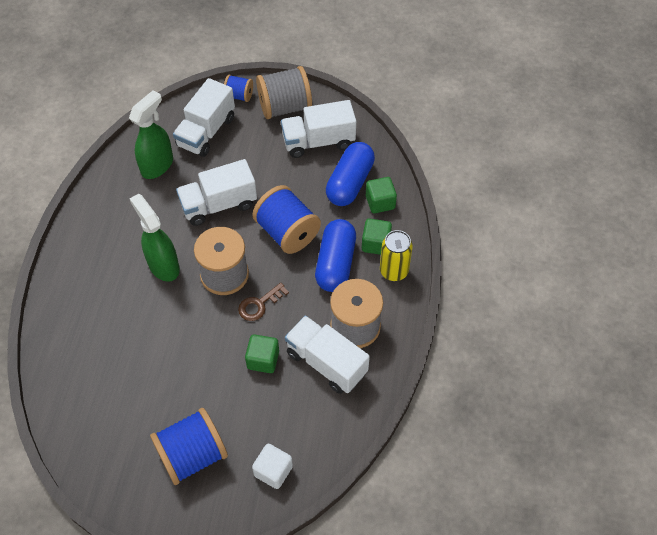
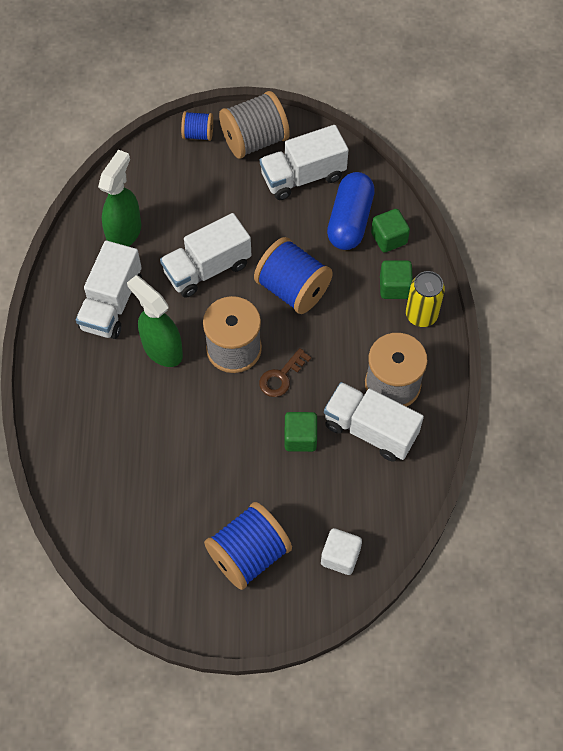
camera: 10 degrees left, 5 degrees up
(206, 132) = (171, 183): white truck -> white truck (112, 304)
(335, 263) = (355, 317): blue capsule -> none

